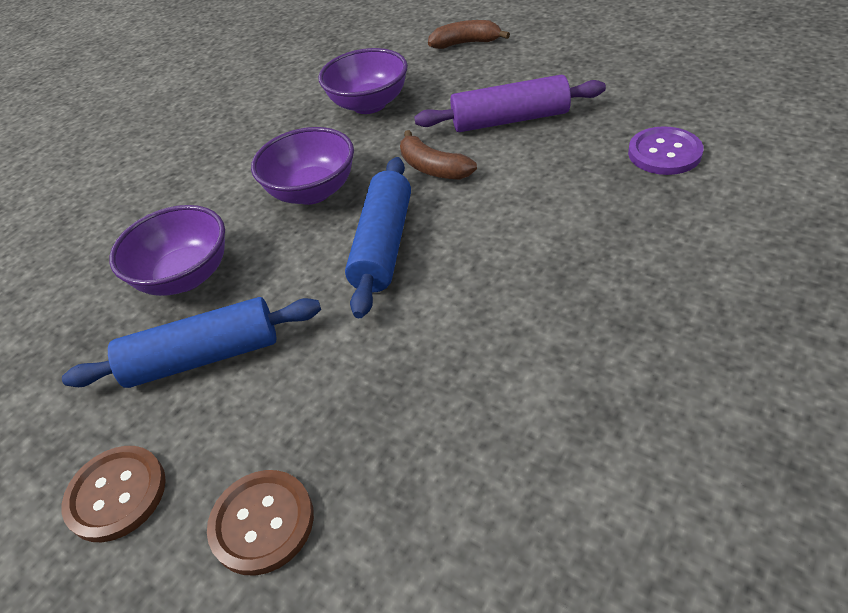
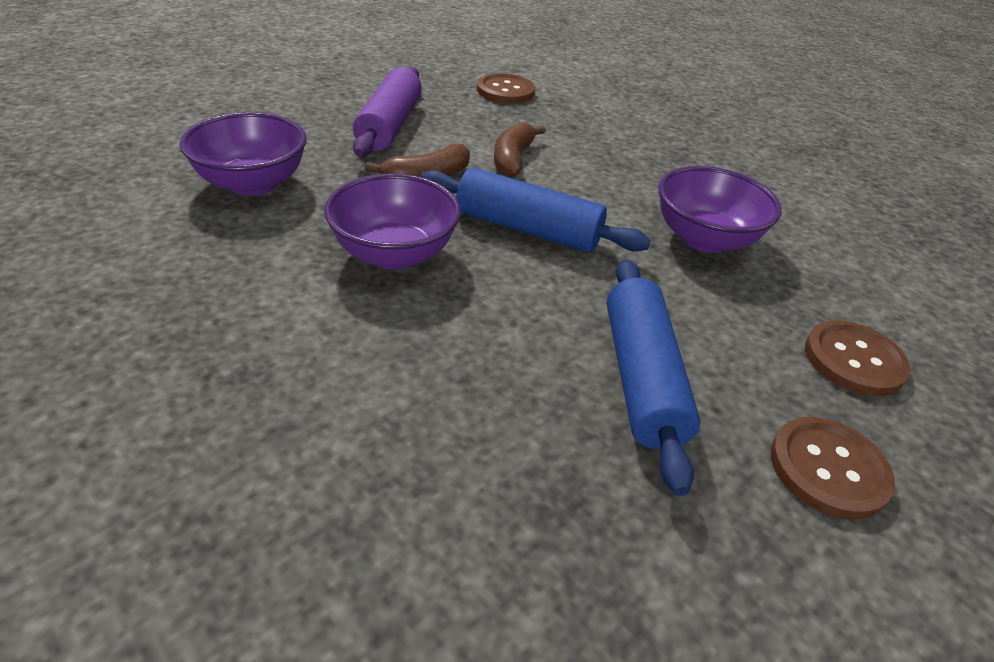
camera: 85 degrees left, 5 degrees down
(185, 276) = (486, 381): purple bowl -> purple bowl (704, 239)
(466, 43) = (210, 106): brown banana -> brown banana (513, 159)
(664, 153) = (505, 91): purple button -> brown button

